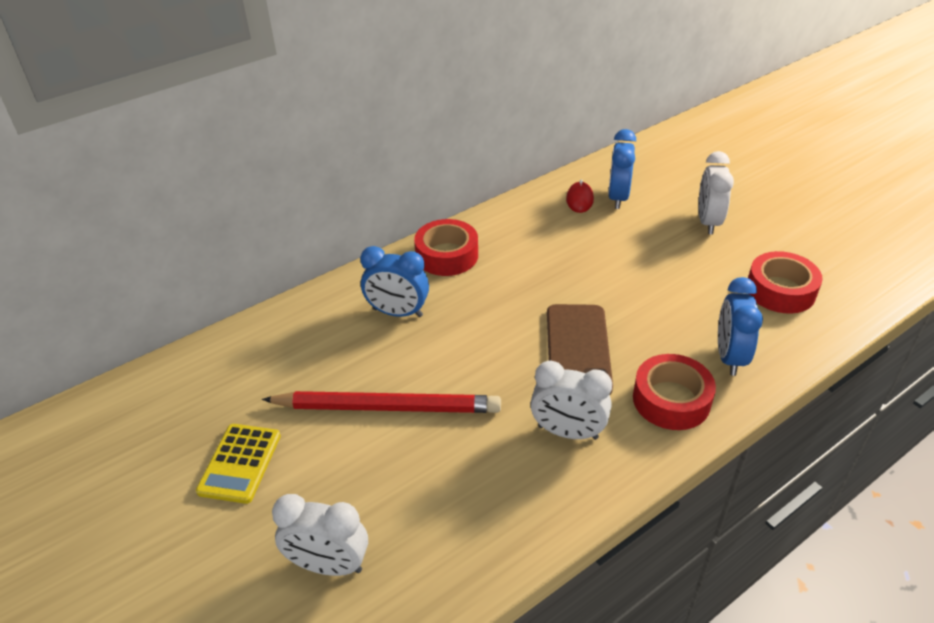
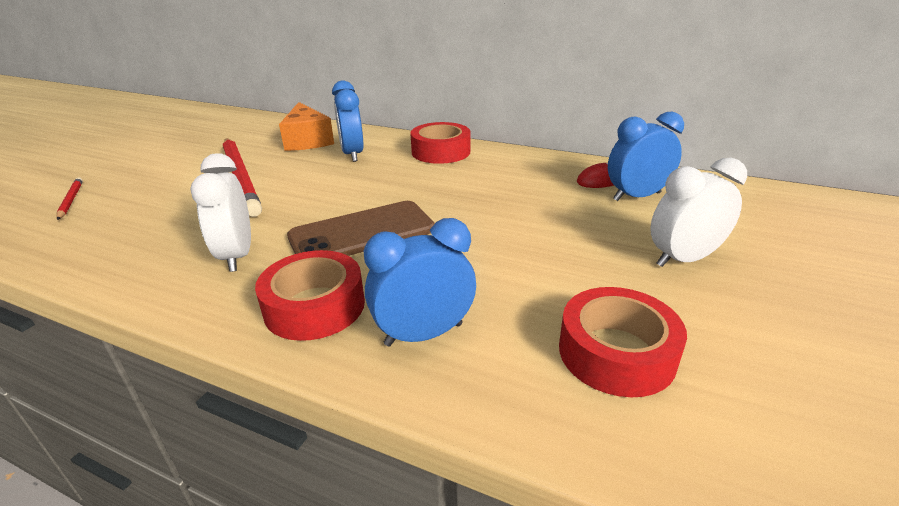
camera: 60 degrees right, 10 degrees down
(240, 463) = (170, 153): yellow calculator -> none
(320, 336) = (307, 140): none -> orange cheese
(328, 565) = (71, 200): white clock -> red pencil

